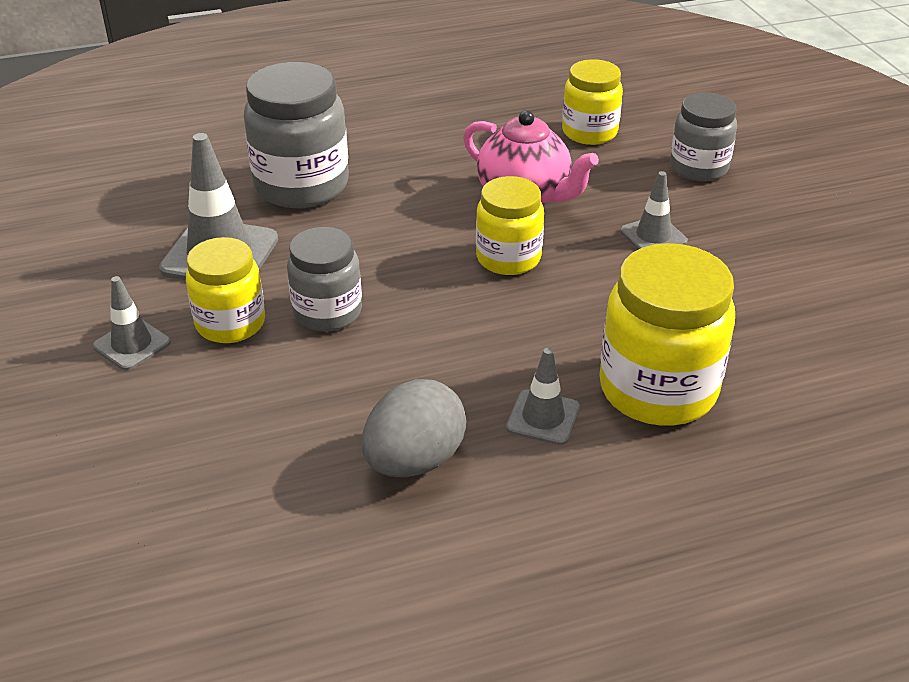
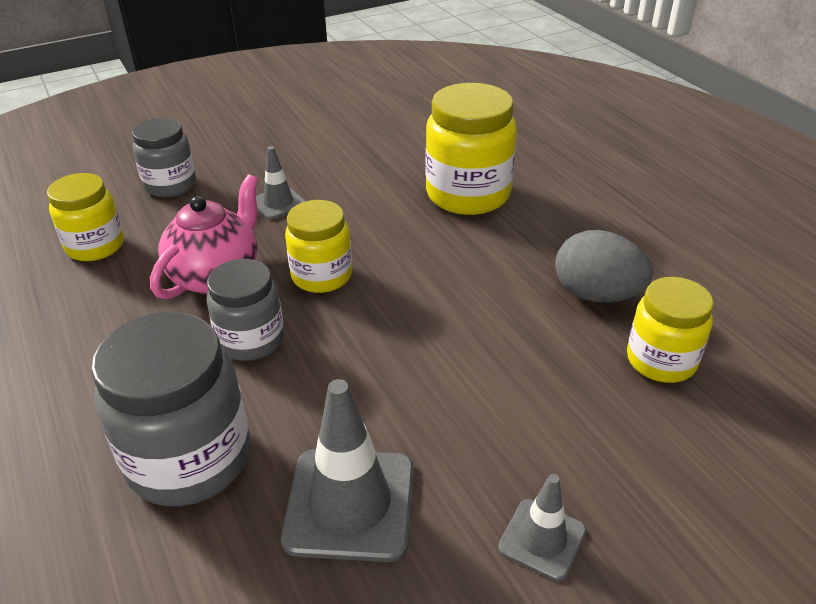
camera: 100 degrees left, 0 degrees up
(230, 323) = (475, 455): yellow jar -> yellow jar (661, 360)
(327, 312) = (433, 381): grey jar -> grey jar (251, 340)
(543, 417) = (520, 240): grey traffic cone -> none

